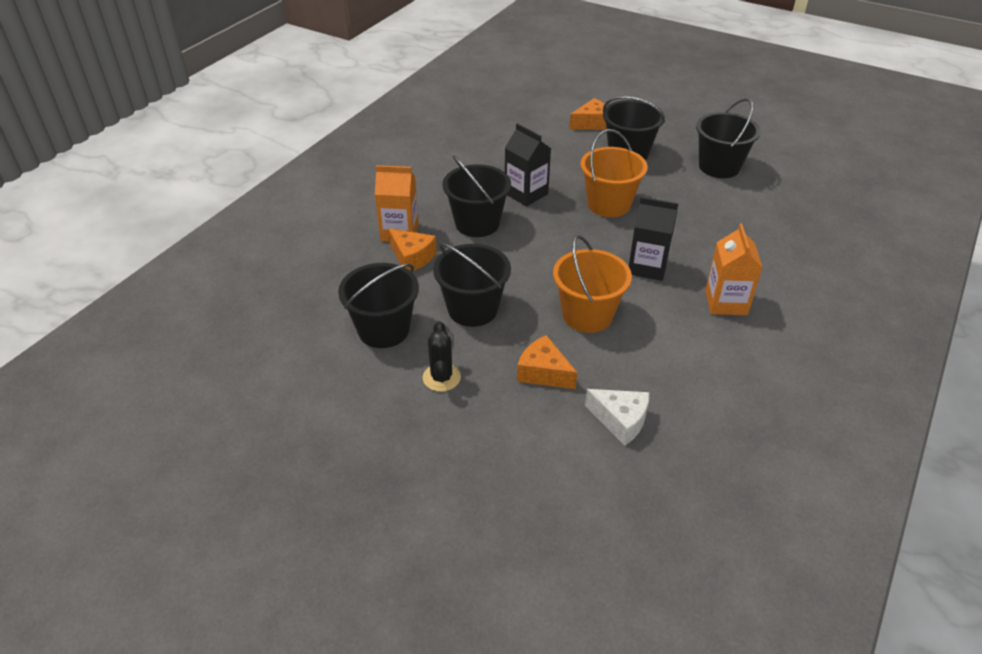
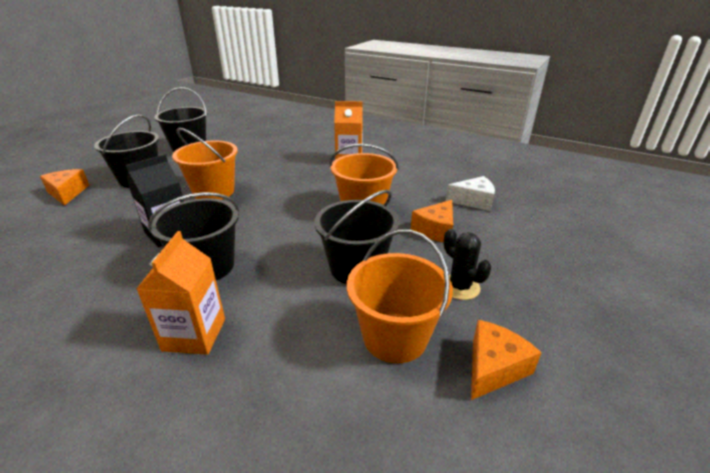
camera: 90 degrees left, 10 degrees down
(383, 330) = (395, 337): black bucket -> orange bucket
(412, 257) = (256, 319): orange cheese -> orange cheese (493, 367)
(441, 378) = (460, 287): black cactus -> black cactus turned 60 degrees clockwise
(620, 420) = (474, 201): white cheese -> white cheese turned 60 degrees clockwise
(647, 267) = (306, 181): black carton -> none

